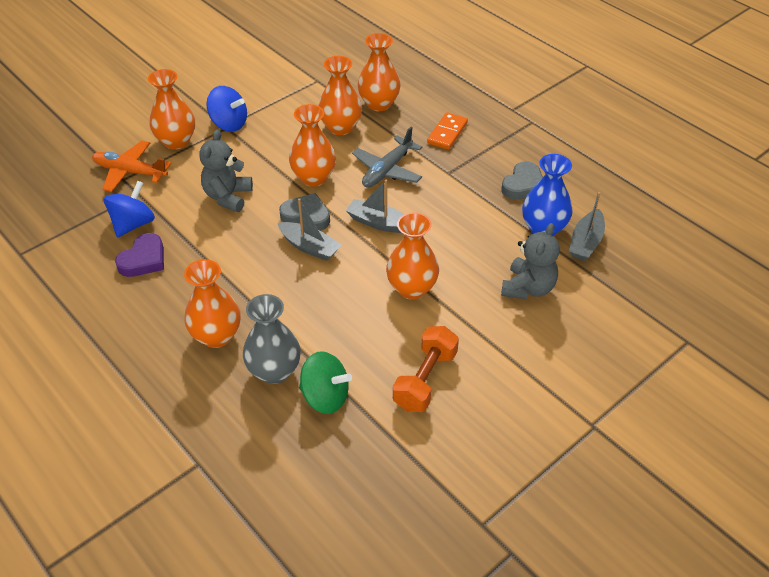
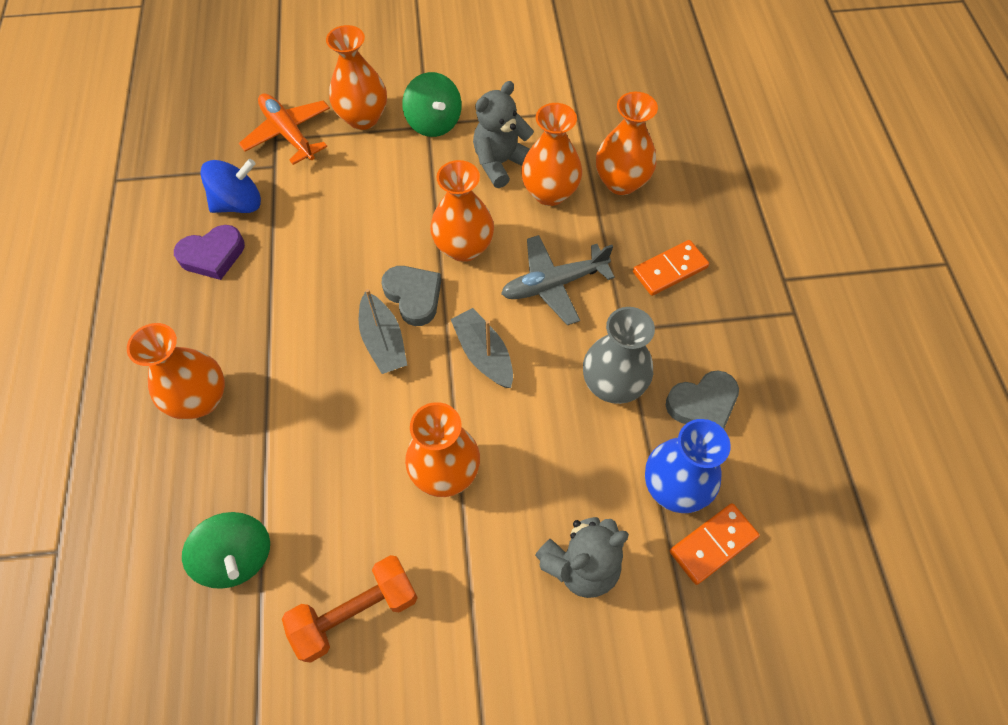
camera: 35 degrees right, 15 degrees up
(228, 197) = (355, 221): grey teddy bear -> grey teddy bear (501, 163)
(229, 124) = (434, 123): blue spinning top -> green spinning top
(274, 371) = (217, 485): grey vase -> grey vase (613, 384)
(586, 242) = (713, 544): grey boat -> orange domino

